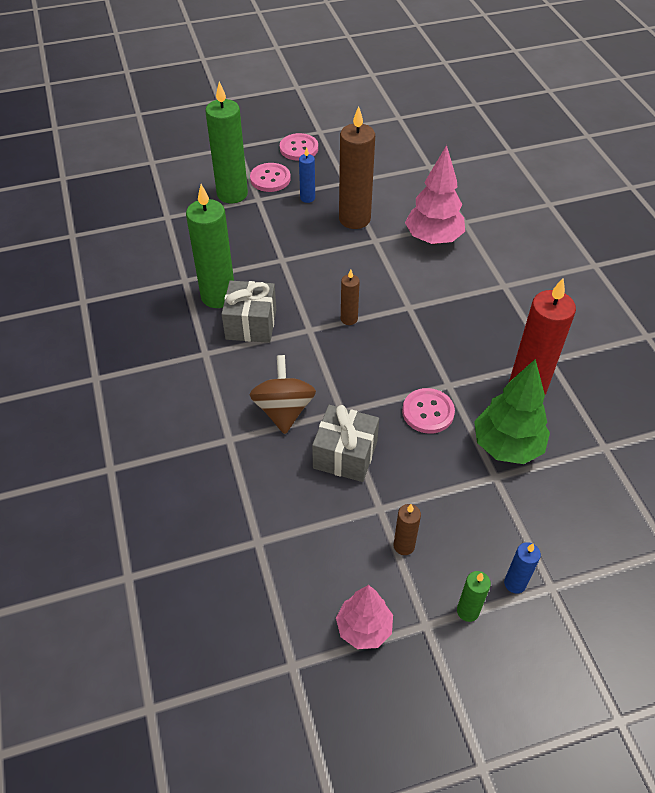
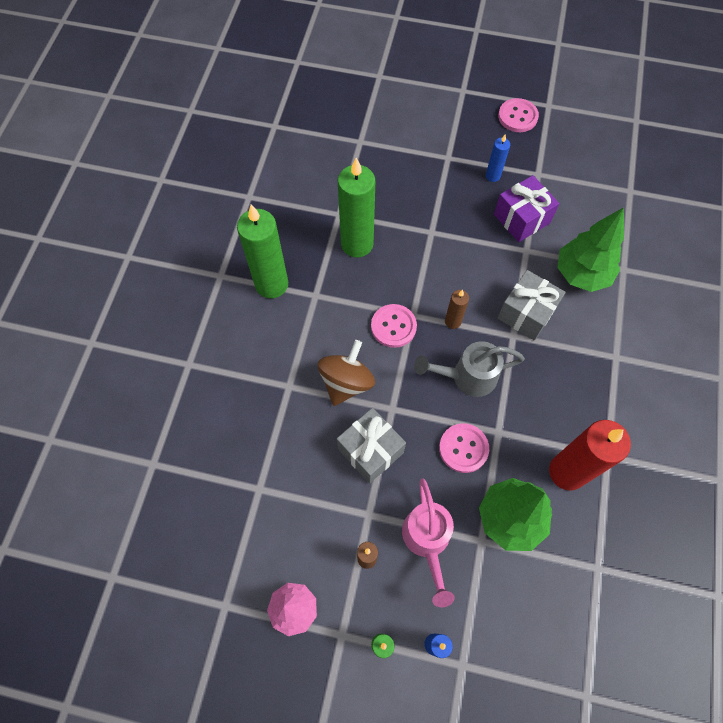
camera: 30 degrees right, 15 degrees up
(232, 194) = (428, 142): green candle -> green candle (271, 284)
(251, 324) = (368, 285): grey gift -> grey gift (526, 313)
(270, 179) = (471, 140): pink button -> pink button (393, 326)
(354, 219) = (521, 218): brown candle -> purple gift
(392, 355) = (467, 377): none -> grey watering can
(433, 239) = (581, 274): pink tree -> green tree
(448, 501) = (427, 540): none -> pink watering can

